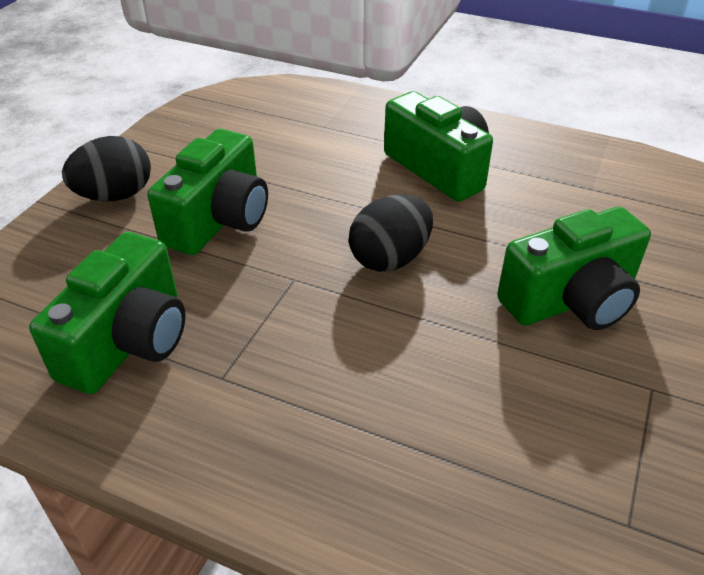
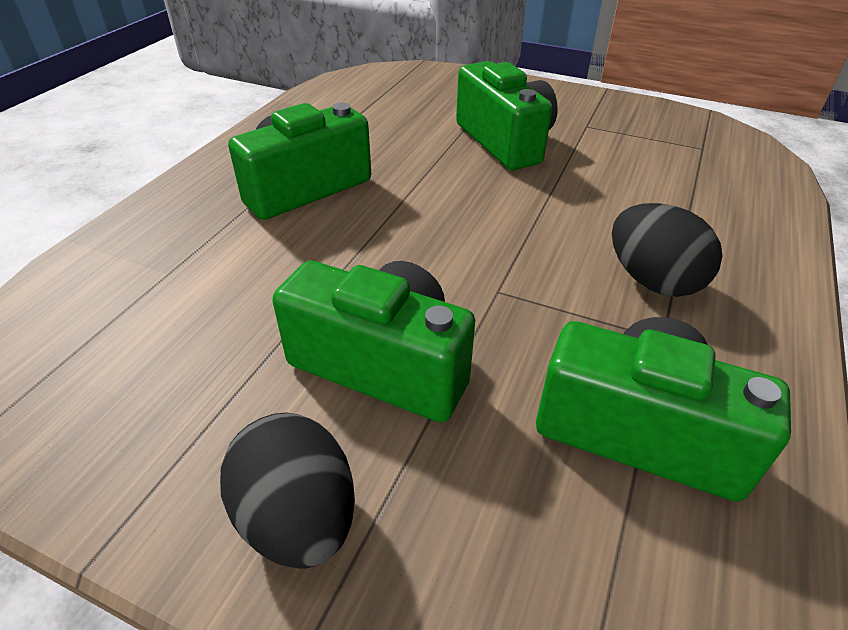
camera: 90 degrees left, 0 degrees up
(390, 259) = (459, 224): black egg -> black egg (652, 281)

